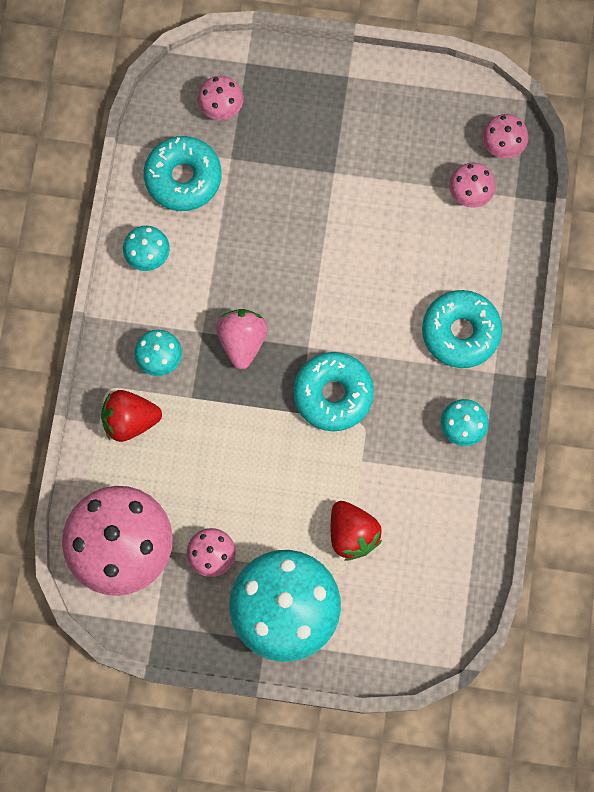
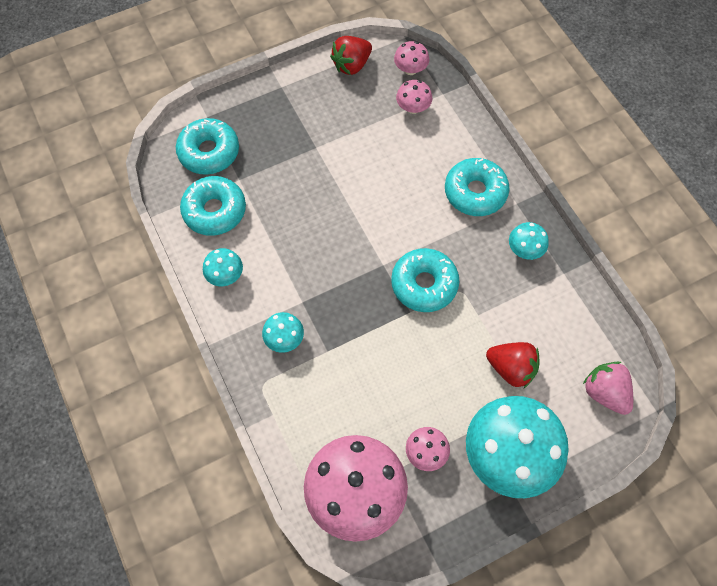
camera: 35 degrees left, 10 degrees down
(130, 420) = (294, 396): red strawberry -> red strawberry (351, 65)
(221, 107) = (209, 152): pink mushroom -> turquoise donut
(242, 341) = (335, 290): pink strawberry -> pink strawberry (604, 392)

